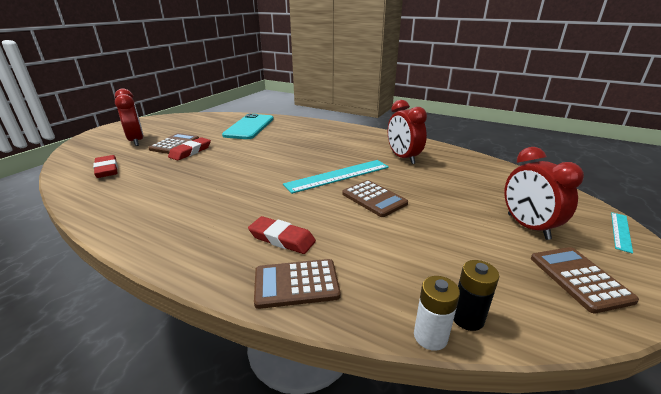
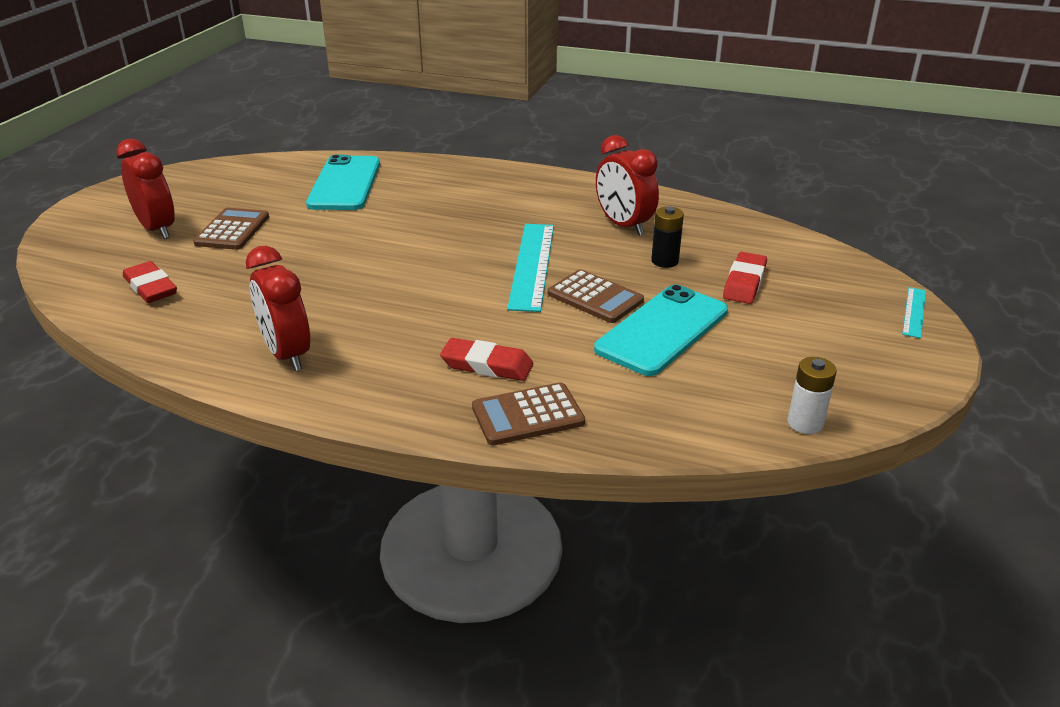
camera: 10 degrees left, 5 degrees up
(190, 152) = (270, 242): red eraser -> red eraser (744, 283)
(338, 175) = (532, 265): turquoise ruler -> turquoise ruler turned 45 degrees counterclockwise
(418, 226) = (662, 330): none -> turquoise phone
(430, 336) = (692, 448): white battery -> white battery (805, 423)
(467, 318) = (730, 427): black battery -> black battery (664, 261)
(527, 226) = (802, 317): red clock -> red clock (287, 354)
(579, 278) = (855, 373): brown calculator -> none

